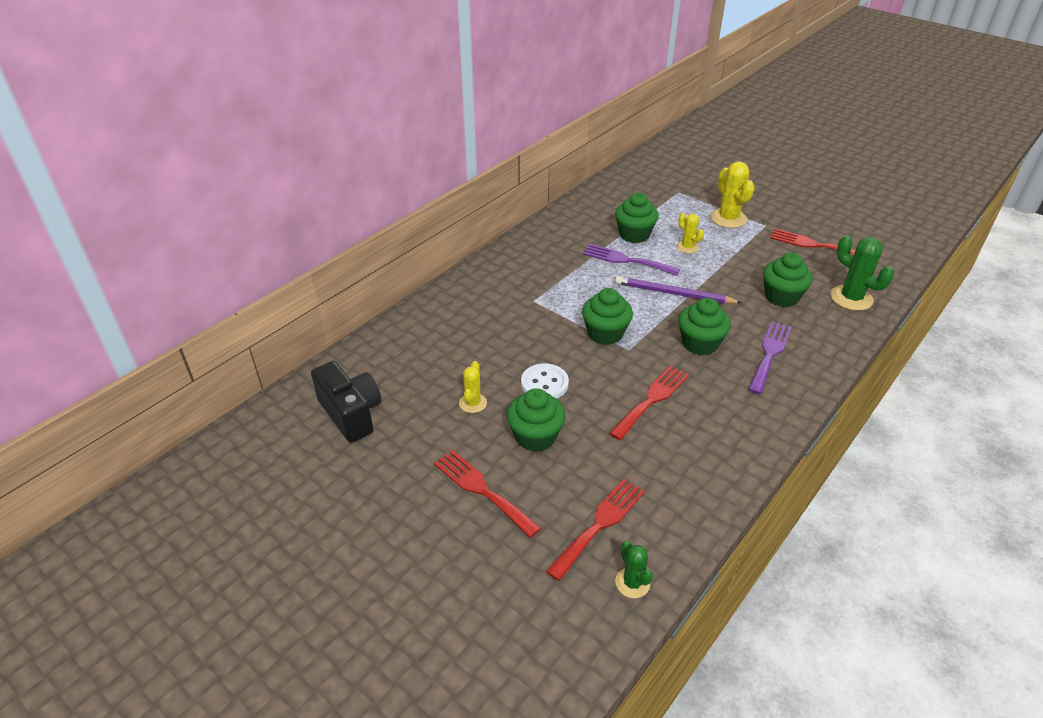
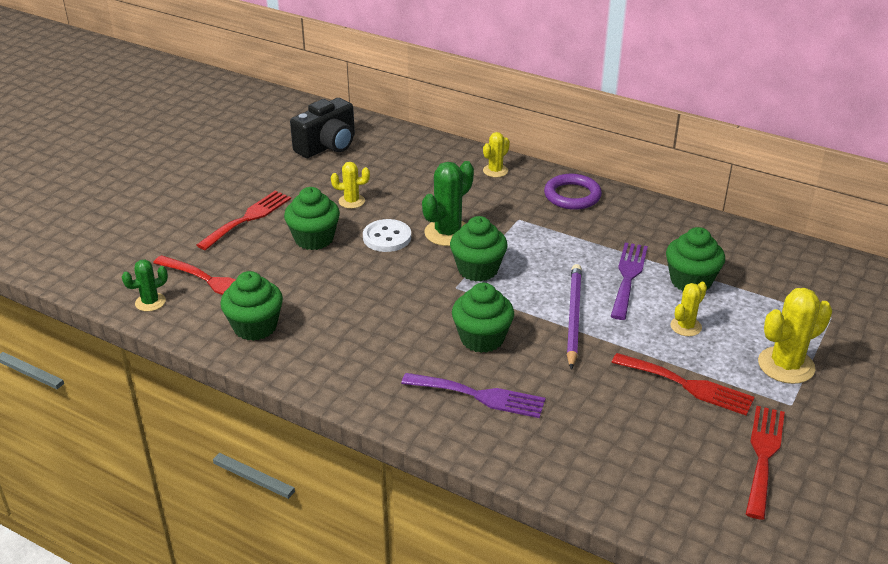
camera: 80 degrees right, 5 degrees down
(450, 302) = (495, 171): none -> yellow cactus
(506, 267) = (572, 195): none -> purple ring
(651, 399) = (378, 305): red fork -> red fork (687, 385)
(781, 297) = (607, 412): green cupcake -> green cupcake (255, 327)
(851, 298) = (635, 486): green cactus -> green cactus (448, 233)

